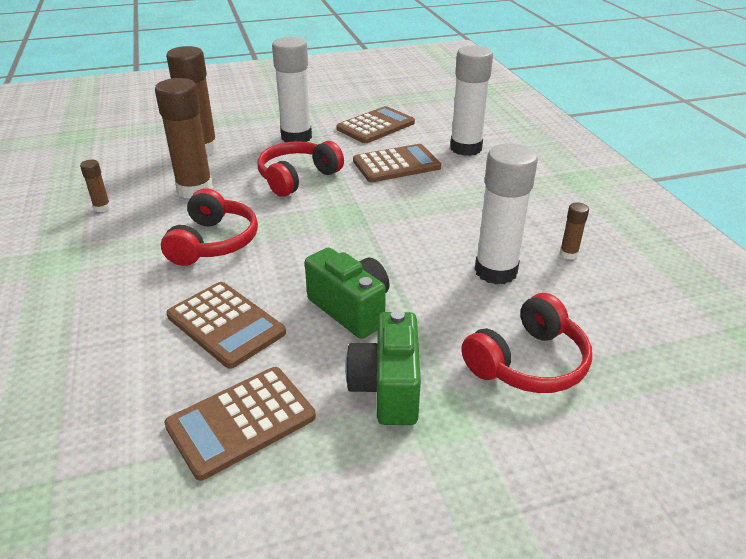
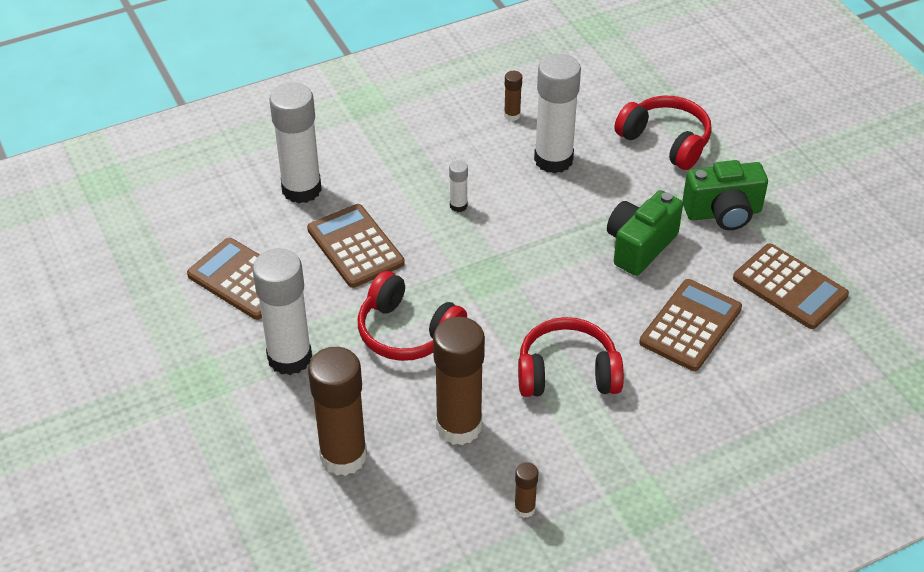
camera: 100 degrees left, 10 degrees up
(435, 211) = (458, 206): none -> white glue stick

